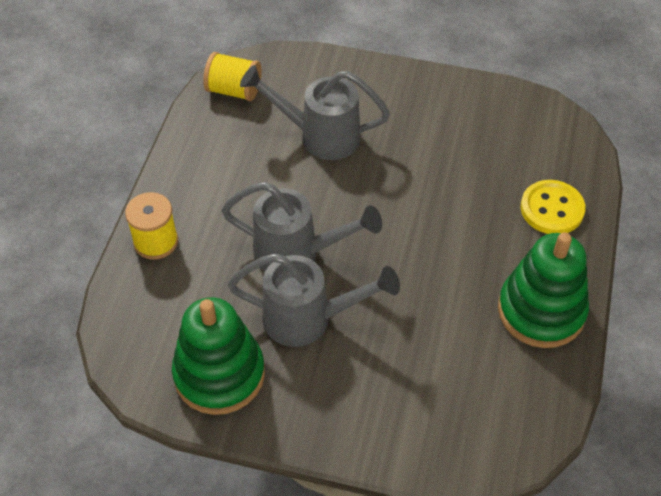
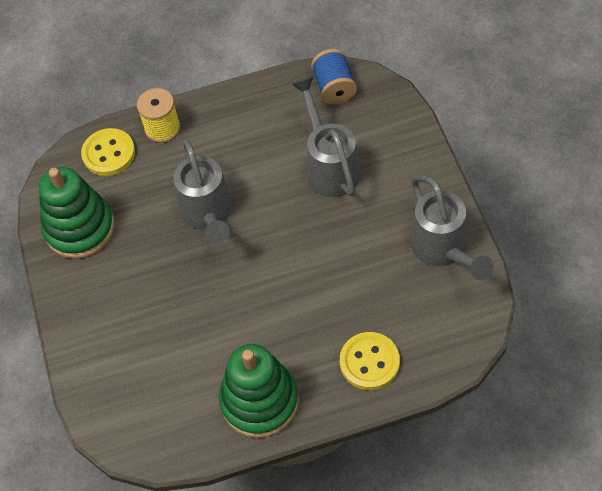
camera: 65 degrees right, 5 degrees up
(144, 303) = (108, 153): none -> yellow button
(234, 90) = (334, 88): yellow spool -> blue spool
(309, 319) = (156, 255): grey watering can -> grey watering can (443, 250)

